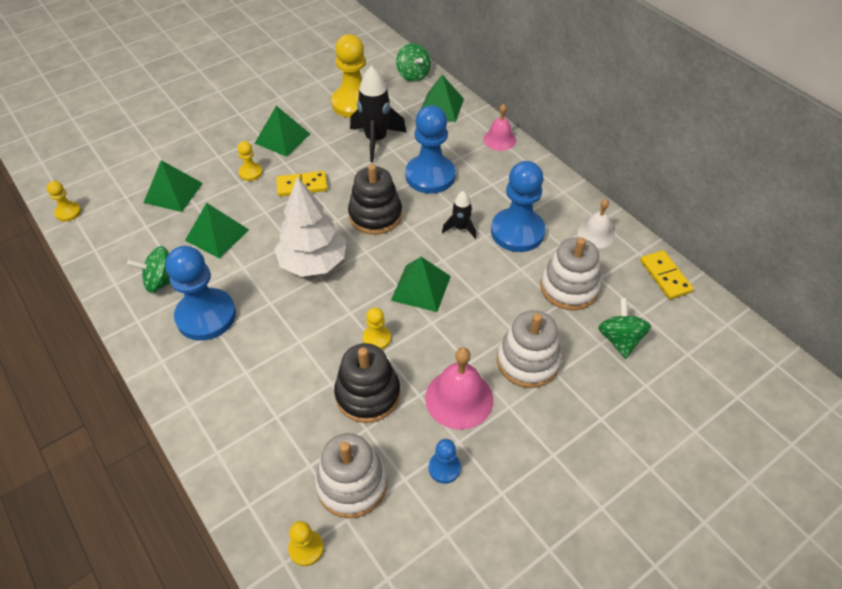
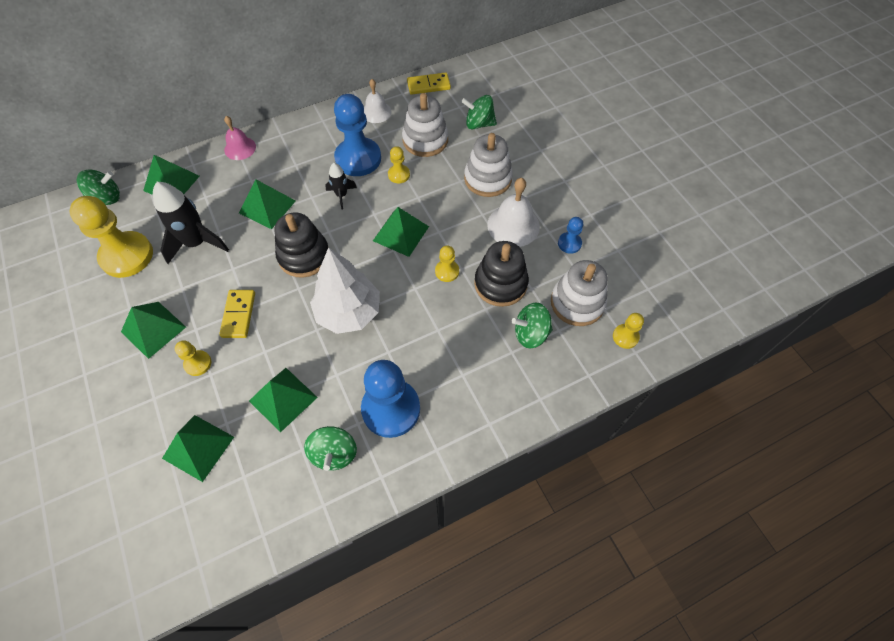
camera: 80 degrees left, 10 degrees up
(68, 212) = (185, 576): yellow pawn -> yellow pawn (399, 175)
(301, 434) = (530, 334): none -> green spinning top
(430, 176) = (267, 206): blue pawn -> green pyramid
(459, 398) = (513, 225): pink bell -> white bell

